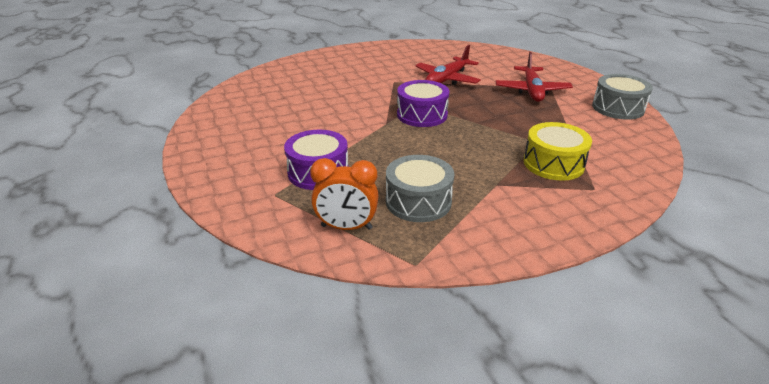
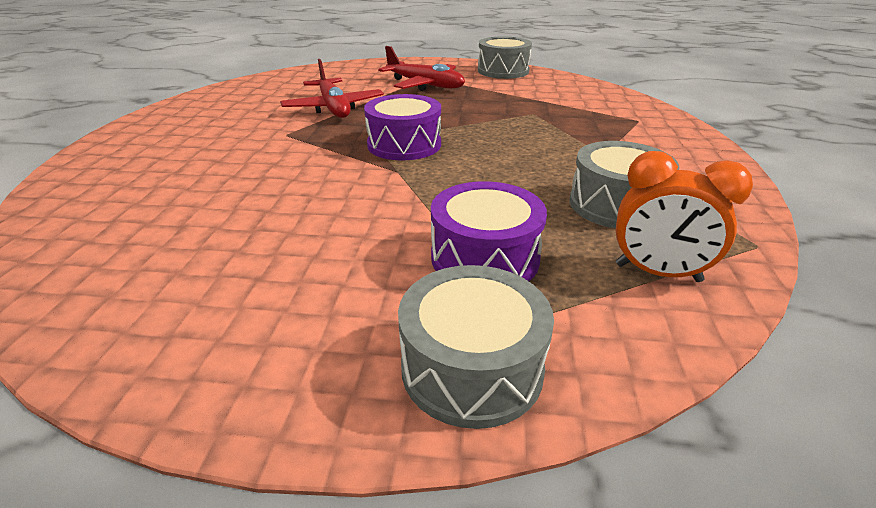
camera: 60 degrees left, 0 degrees up
(235, 190) = (472, 367): none -> grey drum
(346, 227) = (657, 273): orange clock -> orange clock turned 75 degrees clockwise
(553, 164) = (582, 120): yellow drum -> none

